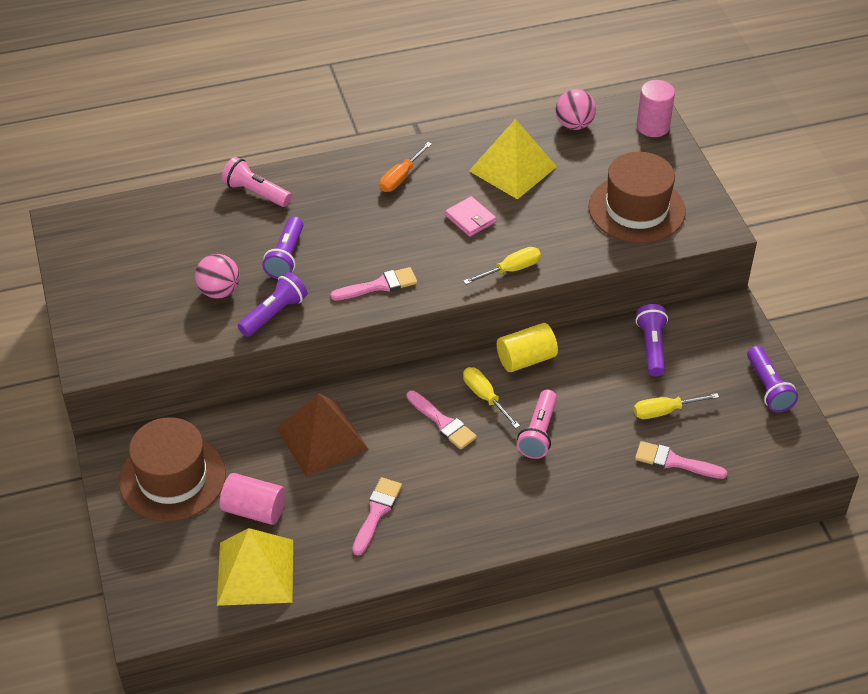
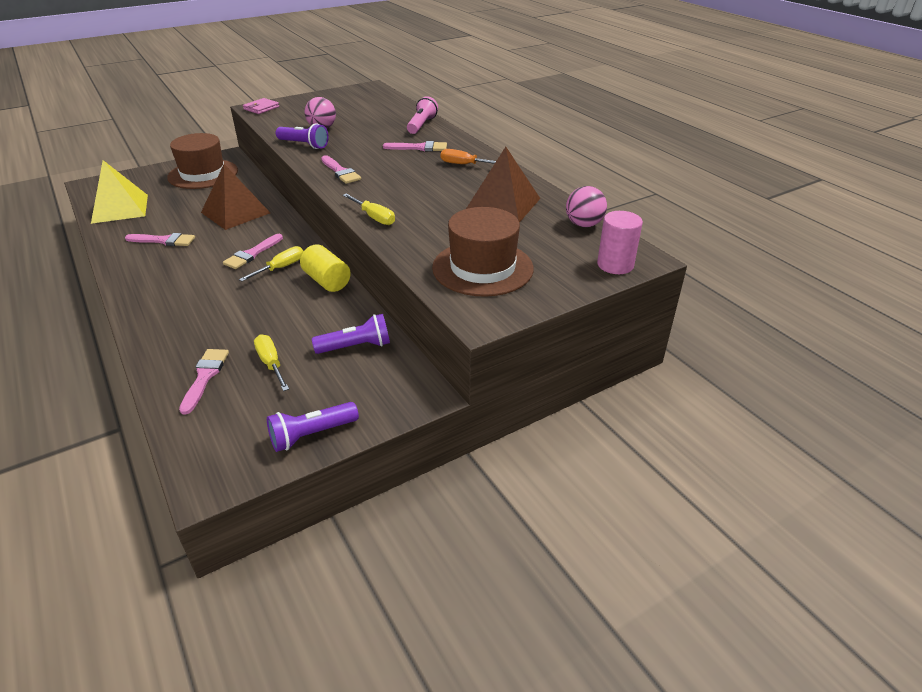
camera: 75 degrees right, 10 degrees down
(254, 510) = (173, 200): pink cylinder -> none
(286, 257) = (361, 141): purple flashlight -> none
(333, 206) = (419, 148): none -> pink brush
(470, 219) = (430, 194): pink wallet -> pink wallet (261, 108)
(512, 168) = (503, 204): yellow pyramid -> brown pyramid
(538, 433) = (242, 297): pink flashlight -> none

